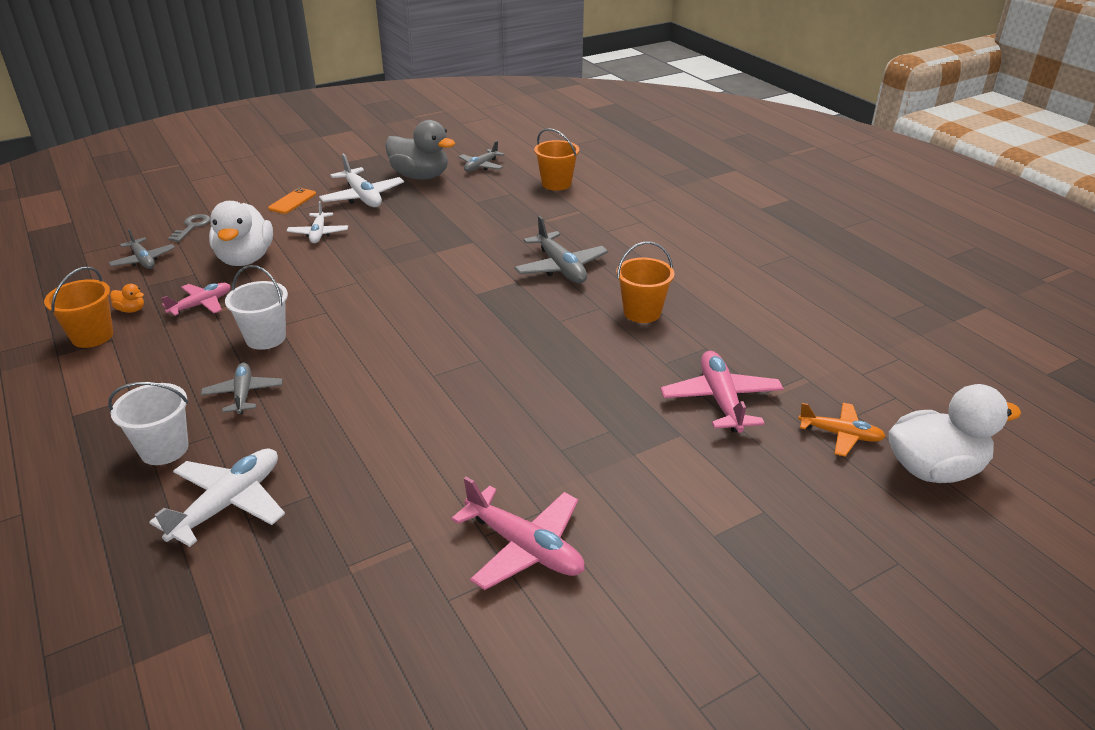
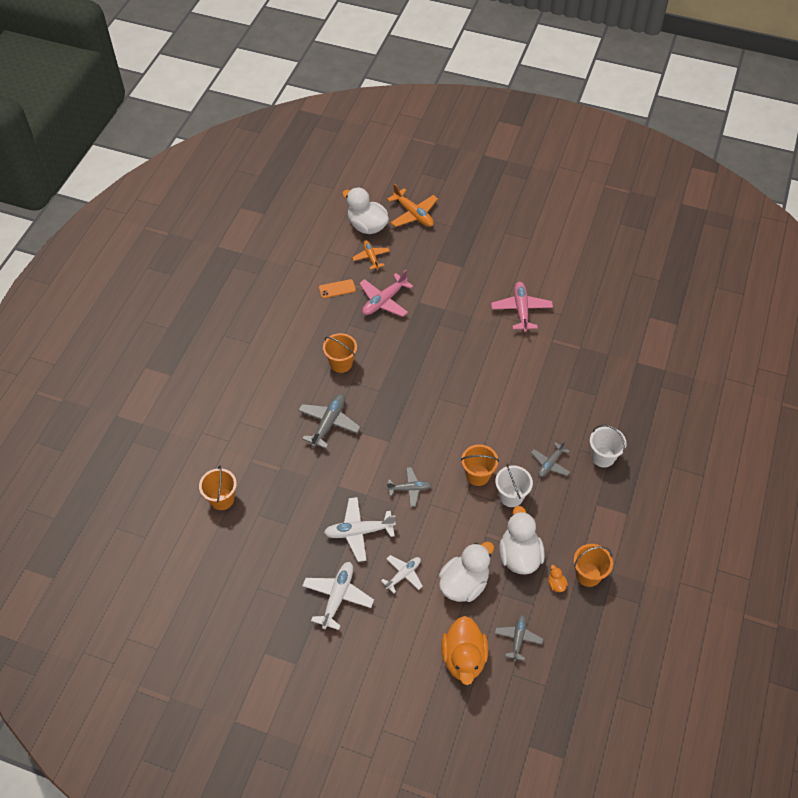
camera: 130 degrees left, 20 degrees up
(192, 227) = (464, 658): grey key -> orange duck
(201, 305) = (519, 555): pink plane -> white duck
(228, 504) = (598, 407): white plane -> white plane (359, 532)
(292, 201) = (381, 634): orange phone -> orange phone (337, 289)
(331, 329) = (477, 475): none -> orange bucket
(420, 176) = (278, 590): grey duck -> none
(481, 166) = (230, 565): grey plane -> grey plane (410, 489)
(931, 551) = (413, 214): none -> orange plane

